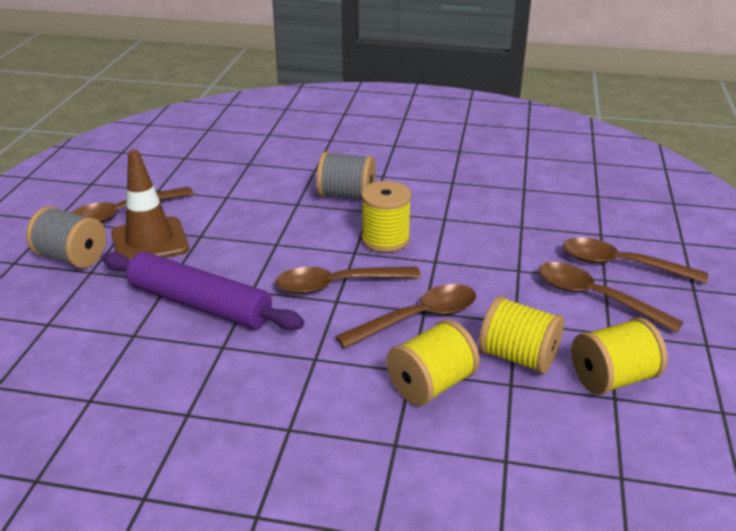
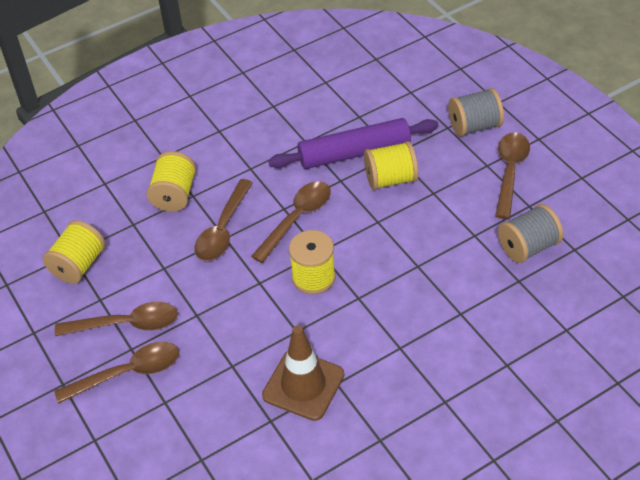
camera: 140 degrees right, 15 degrees up
(150, 241) = (454, 166): brown traffic cone -> brown traffic cone (303, 385)
(346, 196) = (395, 301): grey spool -> grey spool (528, 247)
(518, 357) = (142, 243): yellow spool -> yellow spool (390, 179)

